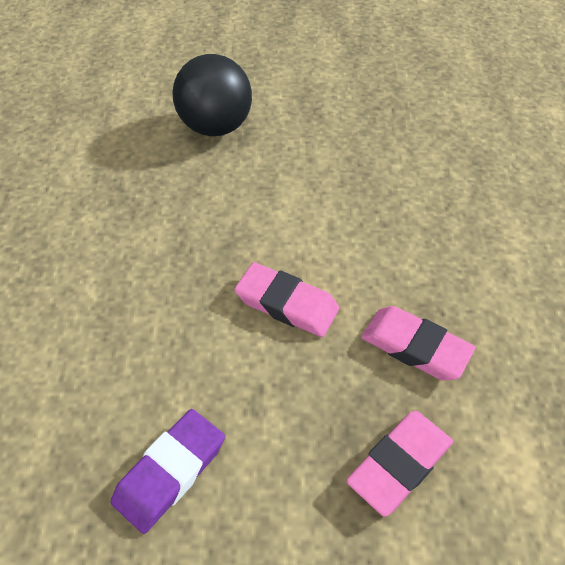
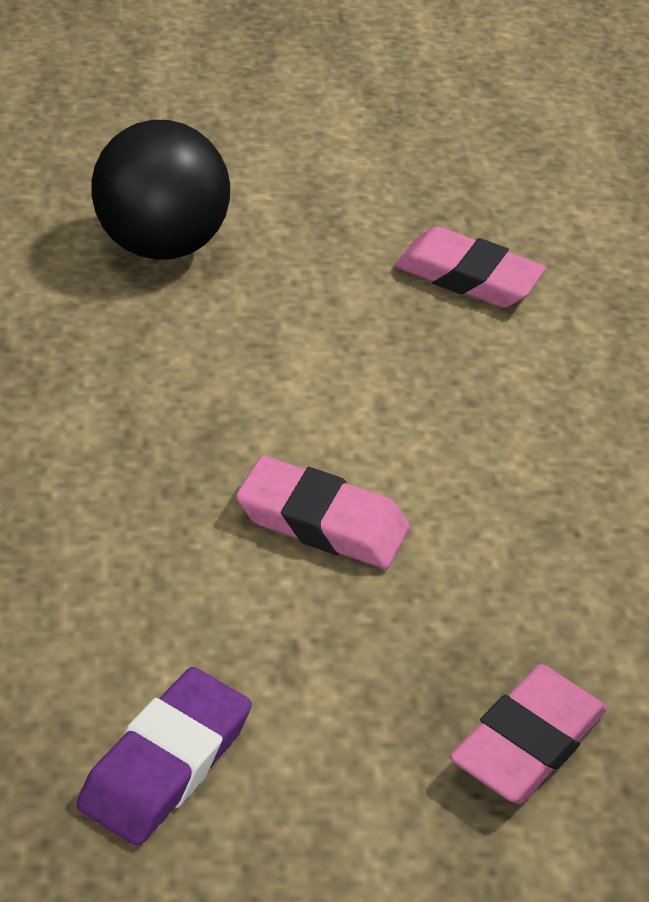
camera: 10 degrees left, 10 degrees down
(415, 347) = (538, 581): pink eraser -> pink eraser (467, 277)

